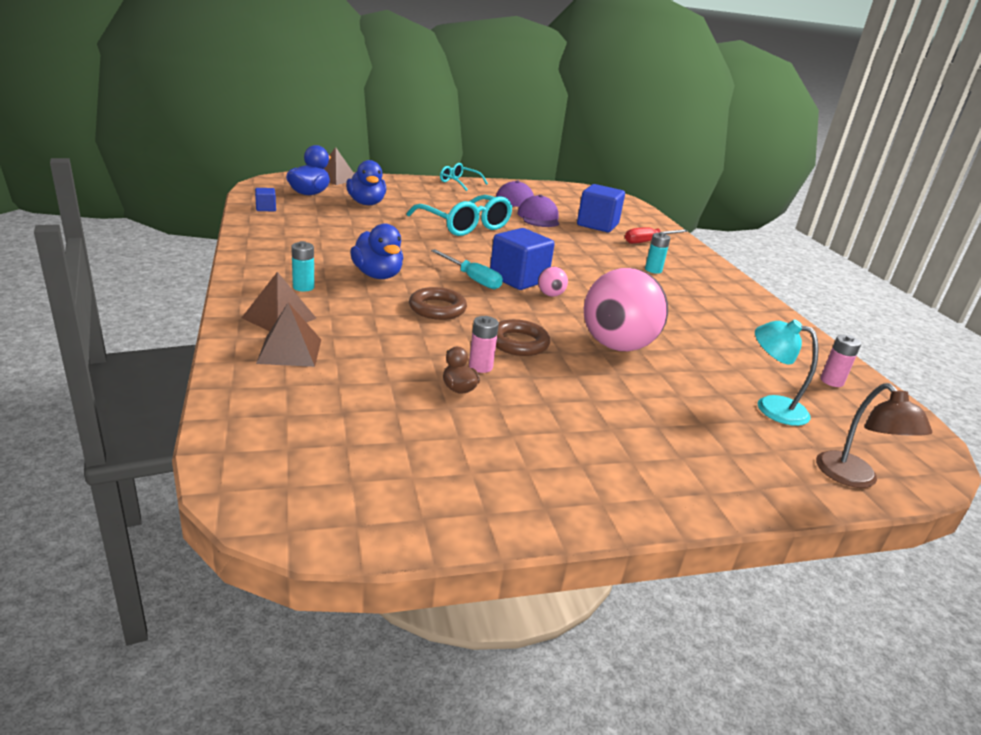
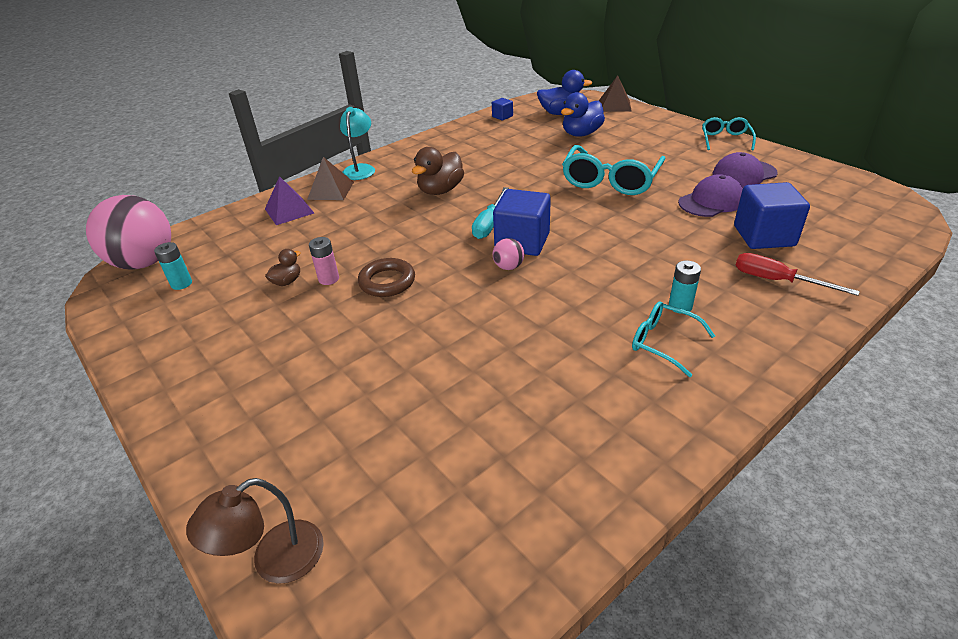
camera: 70 degrees right, 10 degrees up
(289, 351) = (289, 211): brown pyramid -> purple pyramid
(303, 287) = (385, 178): turquoise battery -> turquoise battery (181, 284)
(377, 275) = (440, 190): blue duck -> brown duck
(437, 308) = (410, 230): brown ring -> none
(617, 346) = (436, 332): pink ball -> pink ball (144, 263)
(687, 287) = (663, 342): none -> turquoise glasses
(771, 407) = (394, 467): turquoise lamp -> turquoise lamp (360, 169)
(831, 381) = (516, 521): pink battery -> none

